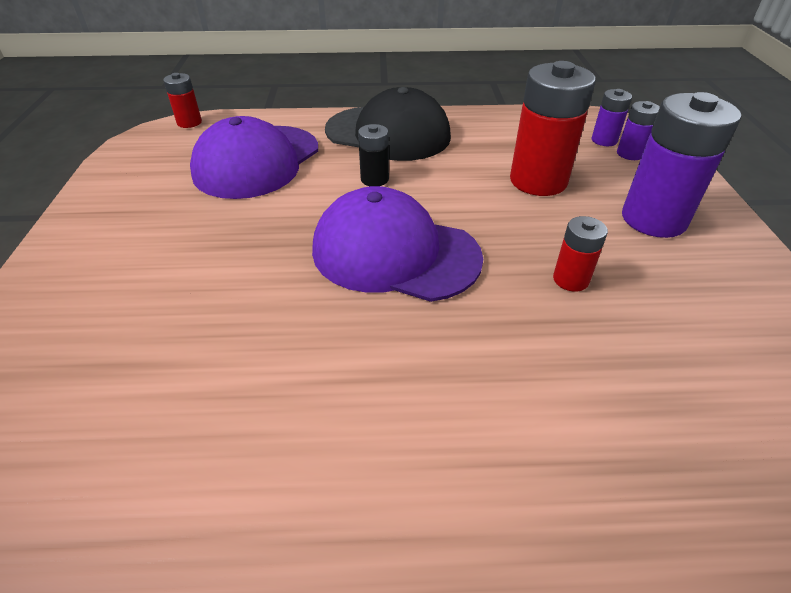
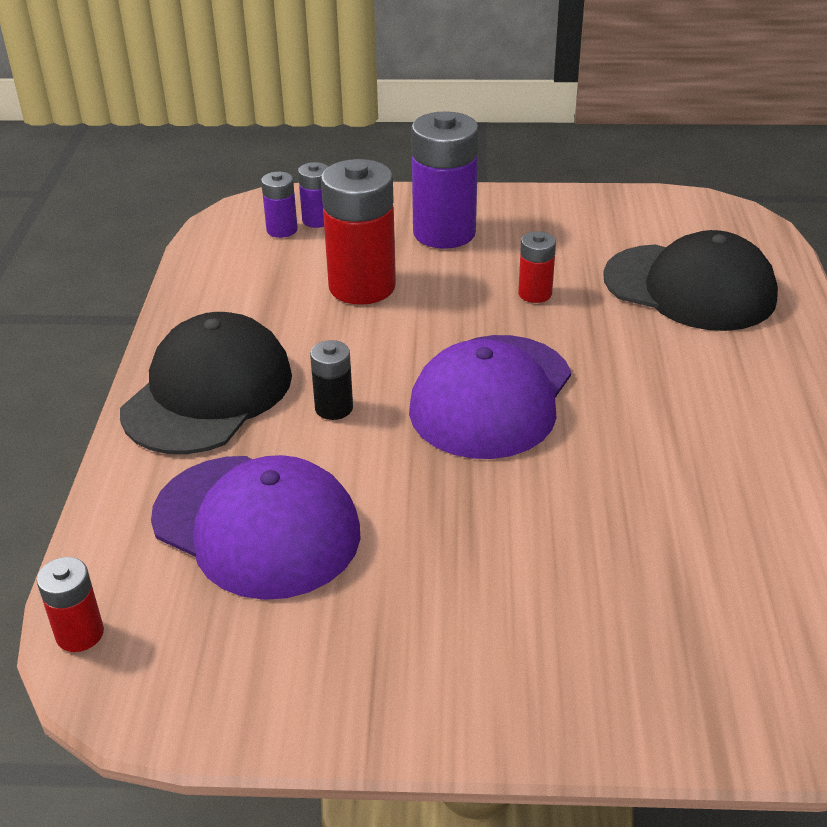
camera: 85 degrees left, 5 degrees down
(647, 421) = (689, 288): none -> black cap

